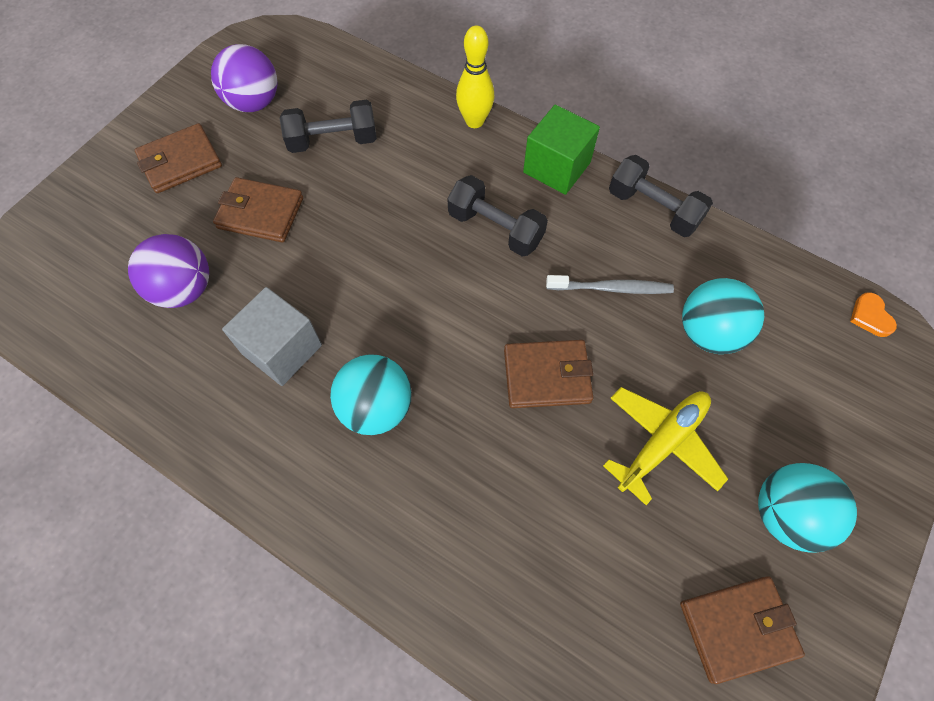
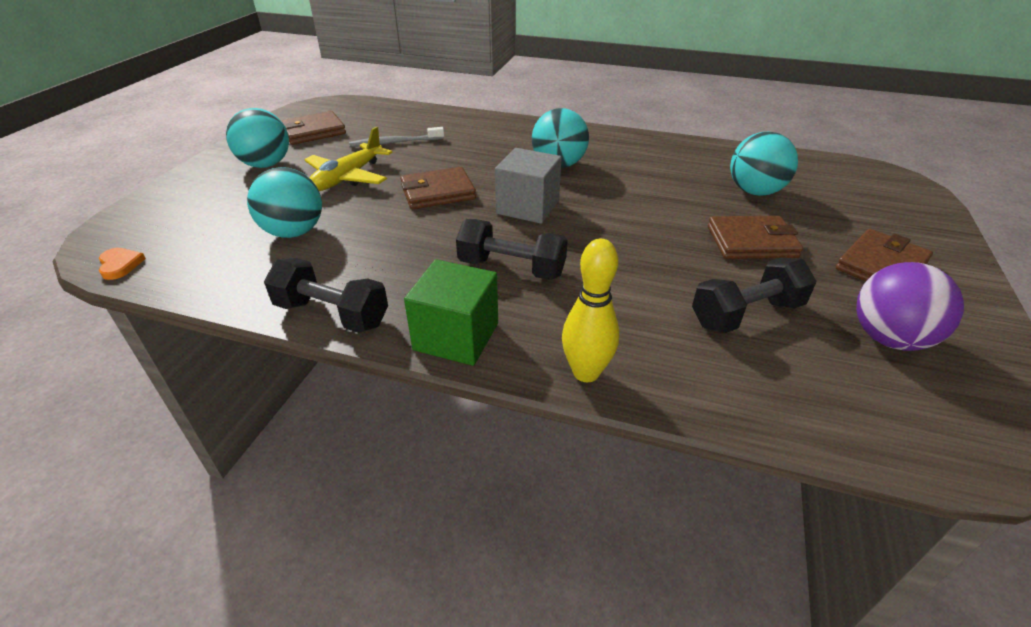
camera: 165 degrees right, 25 degrees down
(184, 289) = (755, 191): purple ball -> turquoise ball
(282, 349) = (647, 177): grey cube -> grey cube (528, 207)
(611, 288) = (385, 245): grey toothbrush -> grey toothbrush (395, 143)

